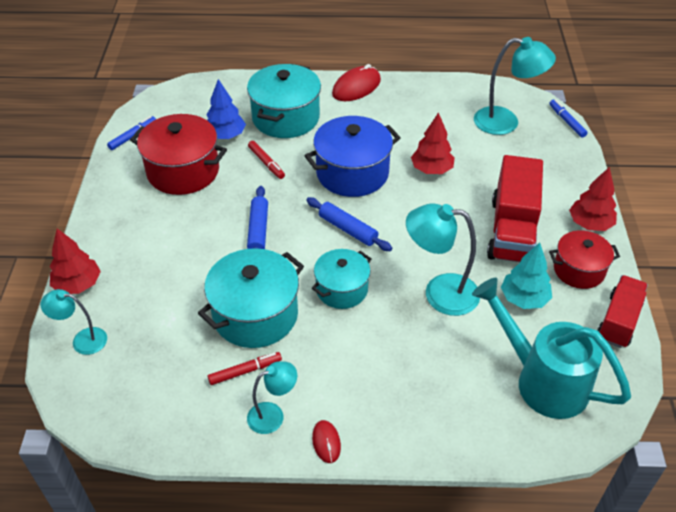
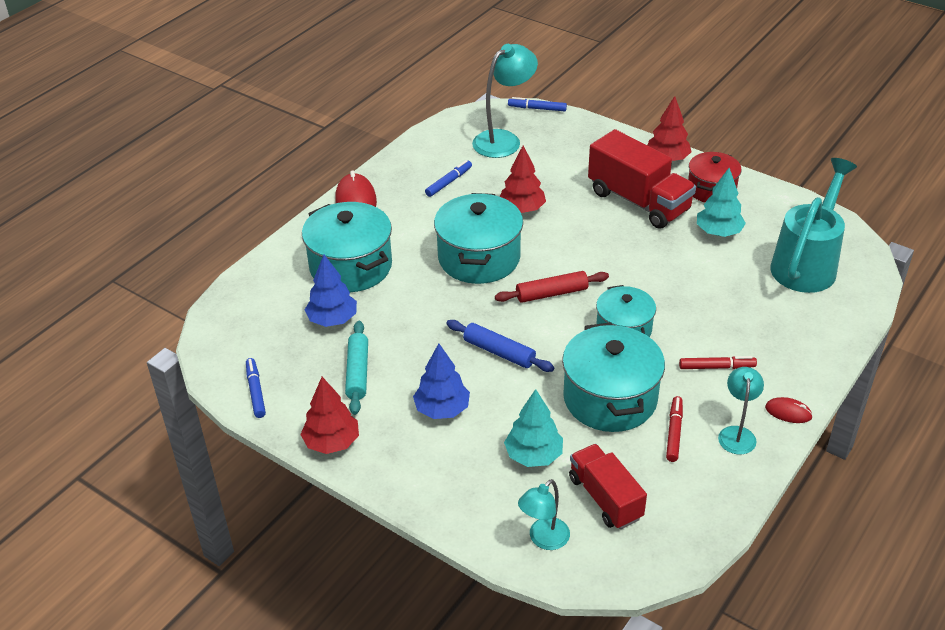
camera: 55 degrees left, 5 degrees down
(78, 284) = (459, 517): red tree -> red tree (331, 442)
(163, 297) = (534, 455): none -> turquoise tree
(177, 228) = (442, 409): none -> blue tree
(183, 171) = (357, 373): red pot -> turquoise rolling pin
(266, 163) = (406, 308): red marker -> red marker (716, 367)
(347, 229) = (551, 293): blue rolling pin -> red rolling pin
(352, 173) = (479, 258): blue pot -> turquoise pot
(423, 119) = (449, 182): none -> blue marker
(440, 293) = (675, 274): turquoise lamp -> none
(542, 380) = (807, 264): turquoise watering can -> turquoise watering can turned 135 degrees clockwise
(618, 321) = (778, 197): red truck -> red truck (605, 498)

